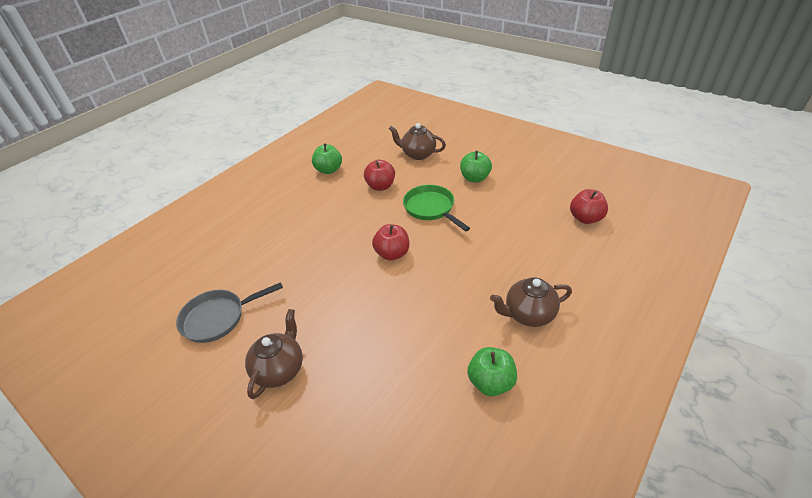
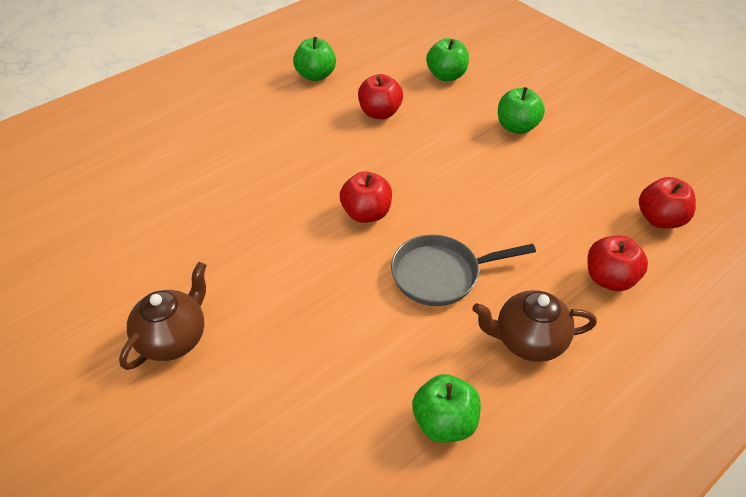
camera: 10 degrees right, 5 degrees up
(218, 318) = (115, 252): grey pan -> grey pan (441, 274)
(418, 154) = (446, 76): brown teapot -> green apple
(431, 208) = (440, 159): green pan -> none
(567, 262) = (609, 279): none -> red apple

